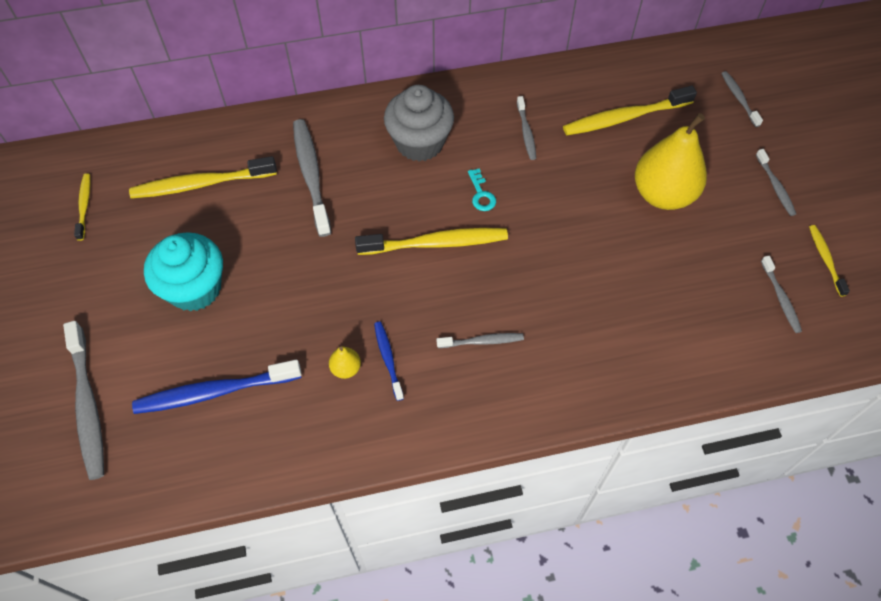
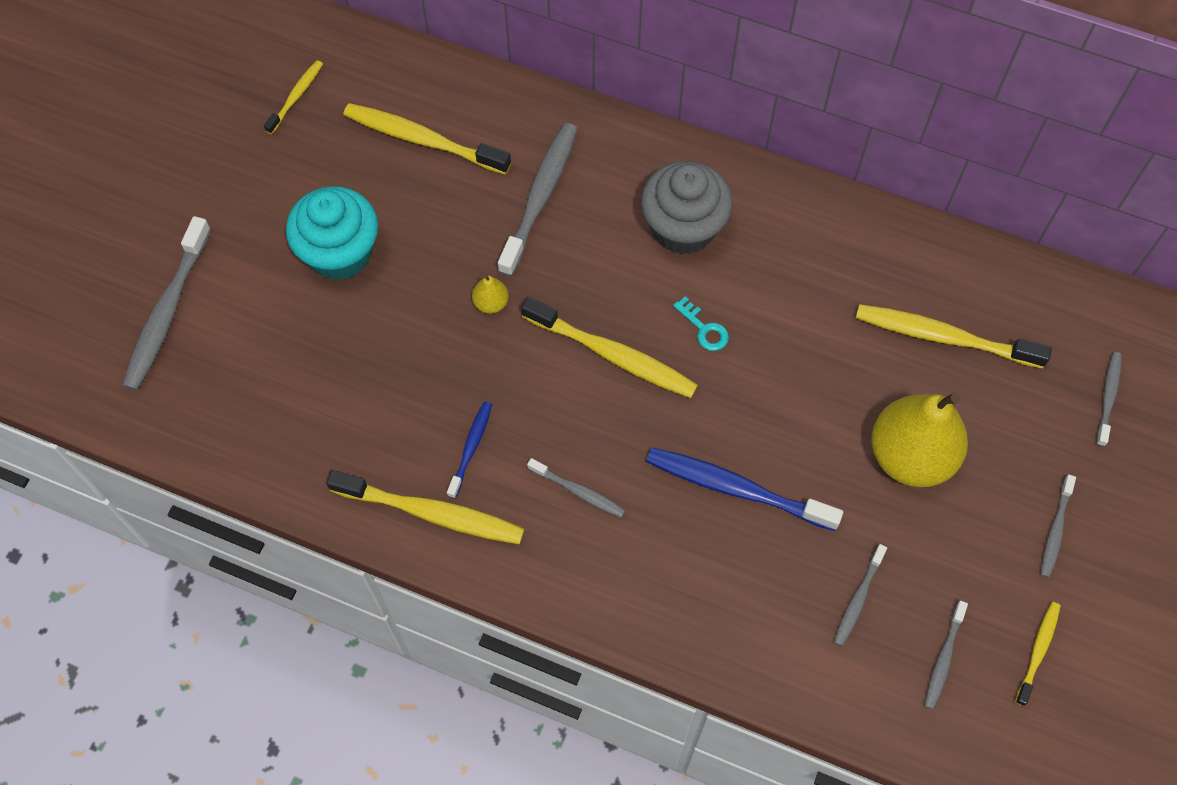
camera: 35 degrees right, 5 degrees up
(215, 392) = (286, 373): blue toothbrush -> blue toothbrush (736, 489)
(346, 368) = (423, 430): yellow pear -> yellow pear (491, 303)
(394, 419) = (431, 513): none -> yellow toothbrush
(481, 194) = (704, 329): turquoise key -> turquoise key turned 60 degrees counterclockwise
(526, 132) = (813, 286): grey toothbrush -> grey toothbrush (858, 599)

